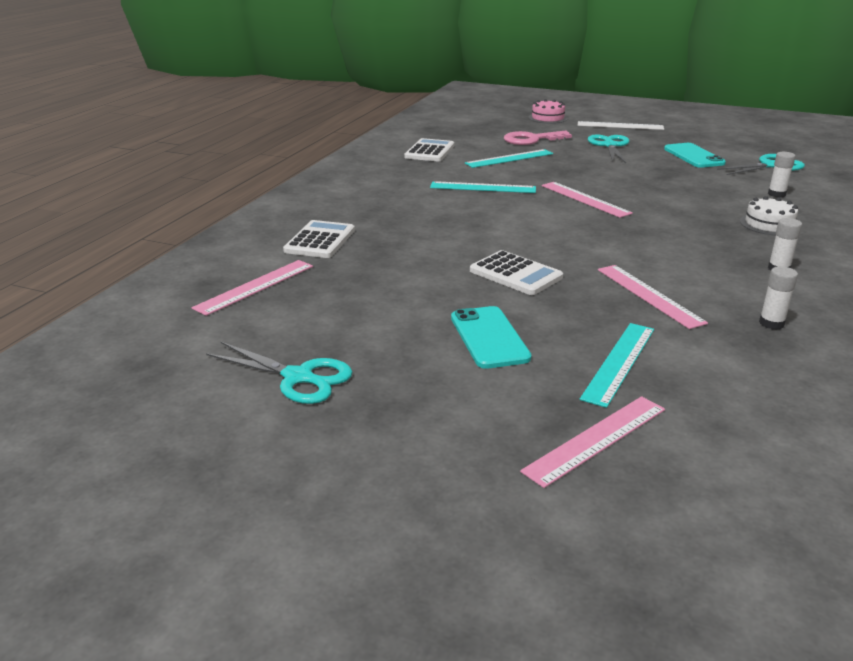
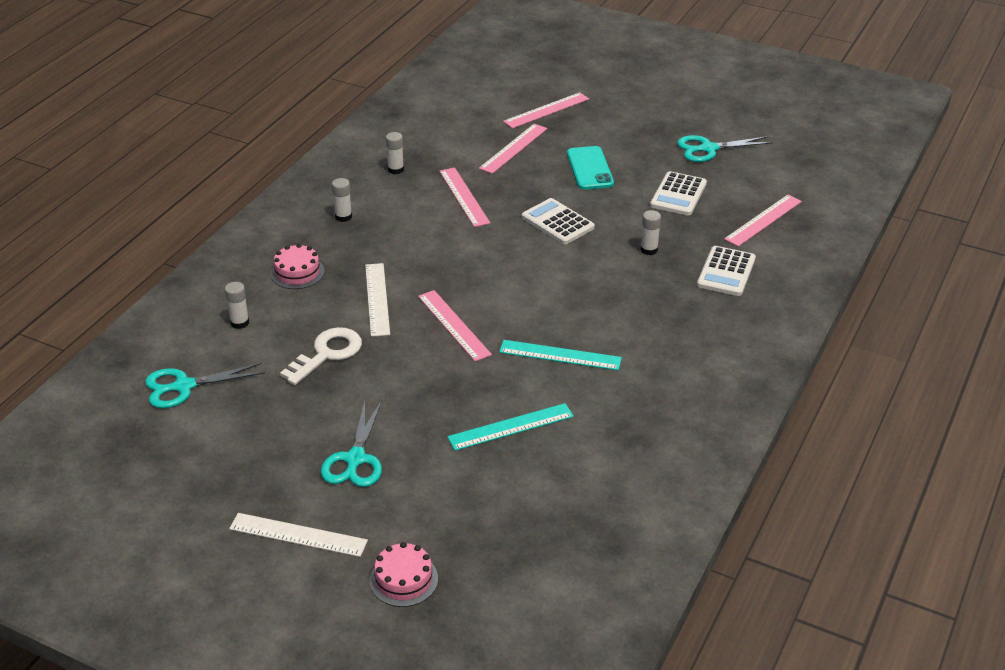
camera: 175 degrees left, 10 degrees up
(298, 377) = (708, 149): turquoise scissors -> turquoise scissors turned 45 degrees counterclockwise
(403, 254) = (649, 250): none -> white glue stick
(429, 151) = (617, 456): white calculator -> white calculator (678, 194)
(531, 139) = (461, 487): pink key -> none
(619, 362) = (513, 148): turquoise ruler -> pink ruler
(669, 211) = (377, 299): none -> white ruler
(679, 182) = (327, 354): none -> white key
(693, 156) = (261, 419): turquoise phone -> none
(769, 224) = (297, 272): white cake -> pink cake

